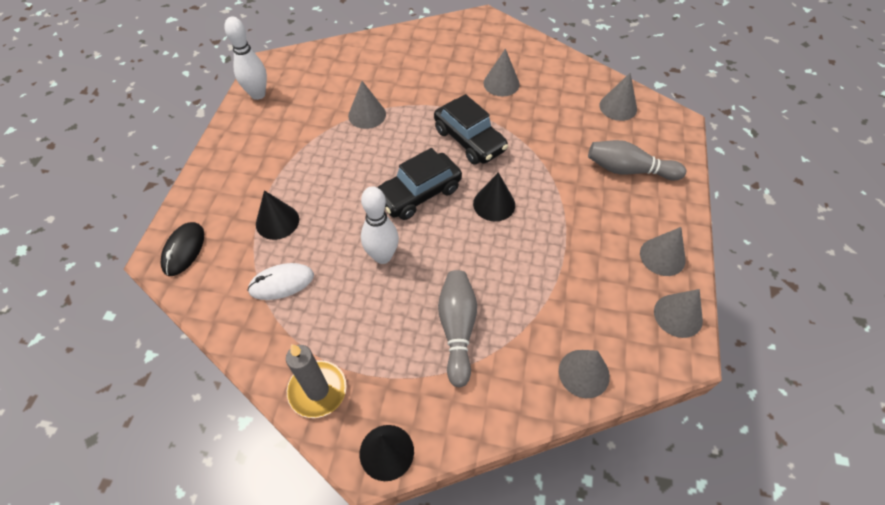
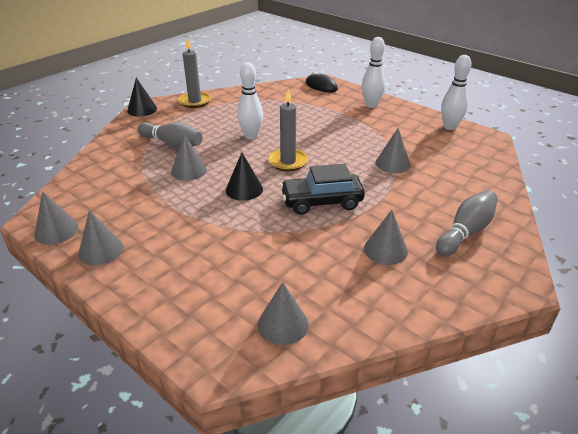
camera: 120 degrees right, 20 degrees down
(229, 174) = (371, 105): none -> white bowling pin
(277, 221) = (315, 111): black cone -> none
(281, 283) = (268, 105): white mouse -> none
(418, 193) = (288, 162): black car -> grey candle
(584, 373) = (87, 174): grey cone -> grey cone (189, 170)
(629, 170) = (196, 281): grey bowling pin -> grey bowling pin (465, 232)

